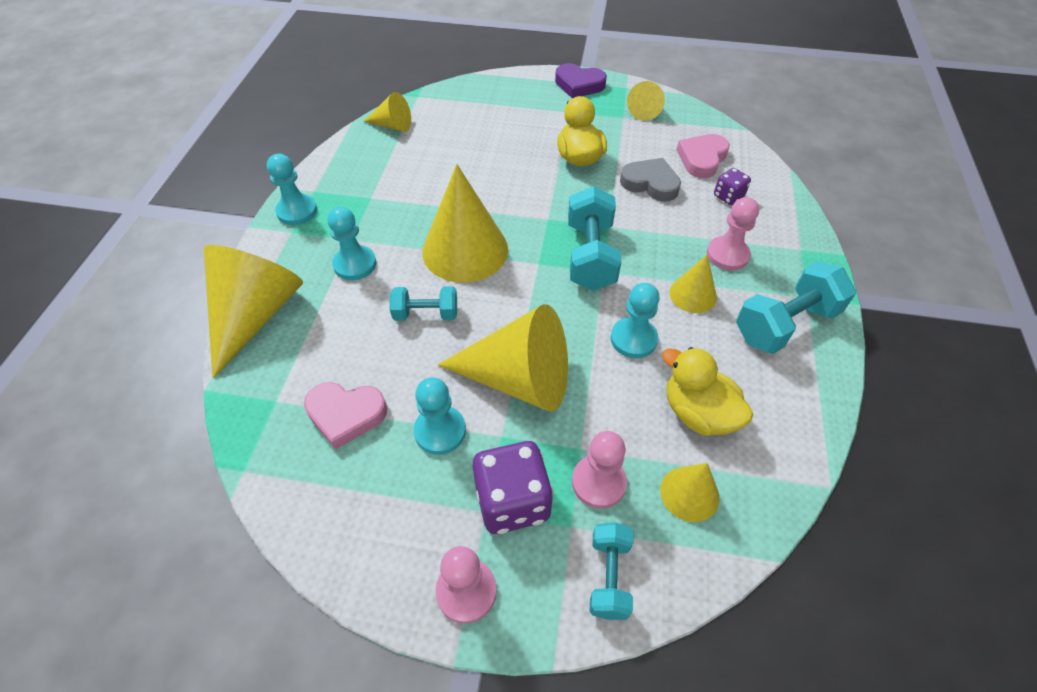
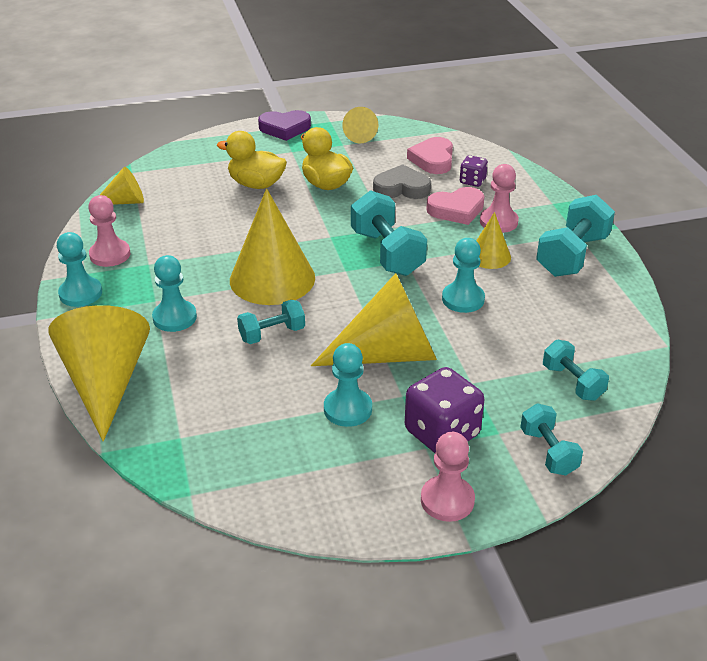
camera: 25 degrees left, 15 degrees down
(346, 415) = (255, 425): pink heart -> pink heart (456, 210)
(598, 482) = (500, 399): pink pawn -> pink pawn (110, 255)
(689, 493) = (572, 382): yellow cone -> turquoise dumbbell
(698, 413) = (545, 331): yellow duck -> yellow duck (256, 184)

